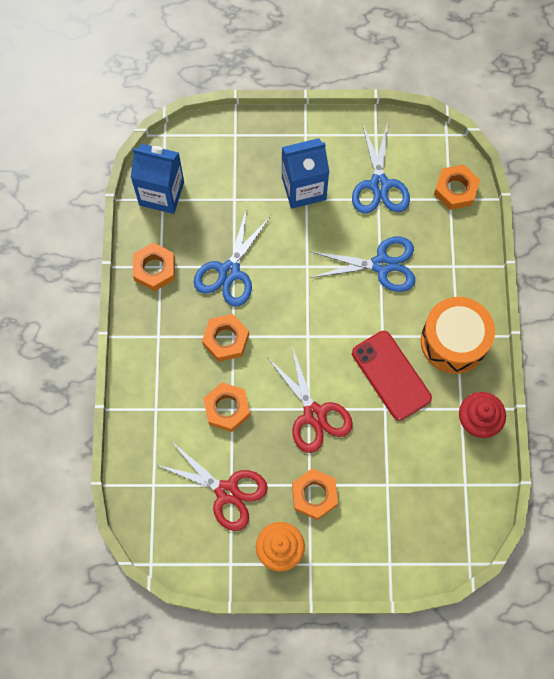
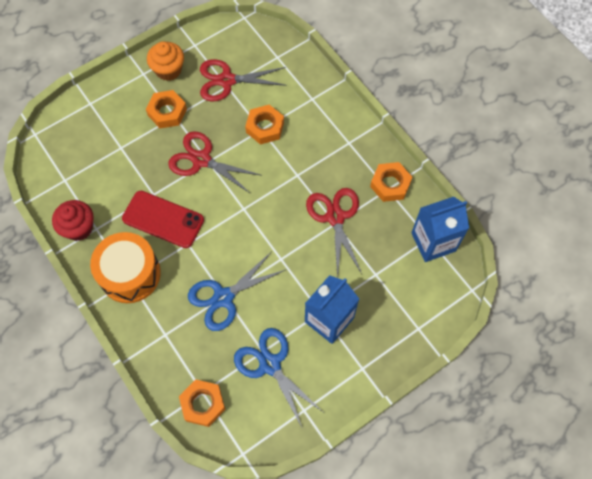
camera: 145 degrees right, 5 degrees down
(226, 340) = (300, 169): orange nut -> none
(229, 272) = (335, 217): blue scissors -> red scissors

